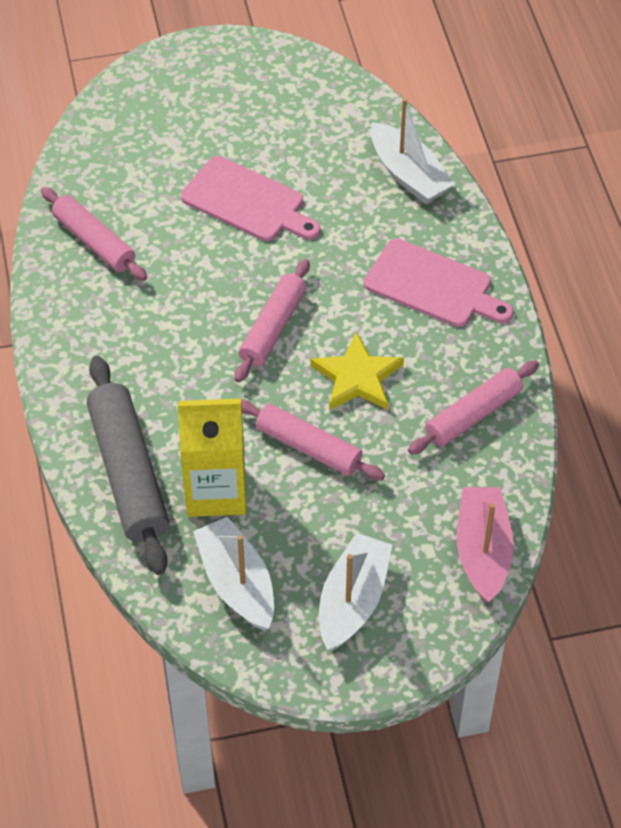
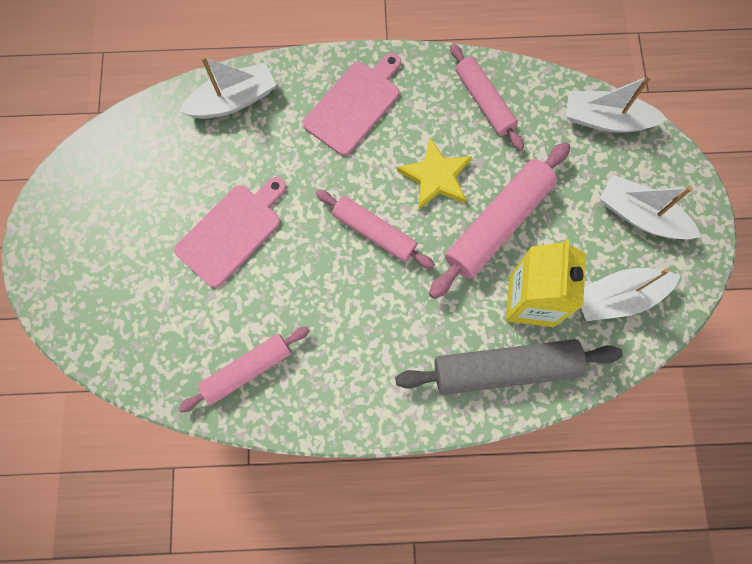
camera: 80 degrees left, 20 degrees up
(309, 447) = (498, 224): pink rolling pin -> pink rolling pin, size x1.52
(483, 551) = (605, 120): pink boat -> white boat

